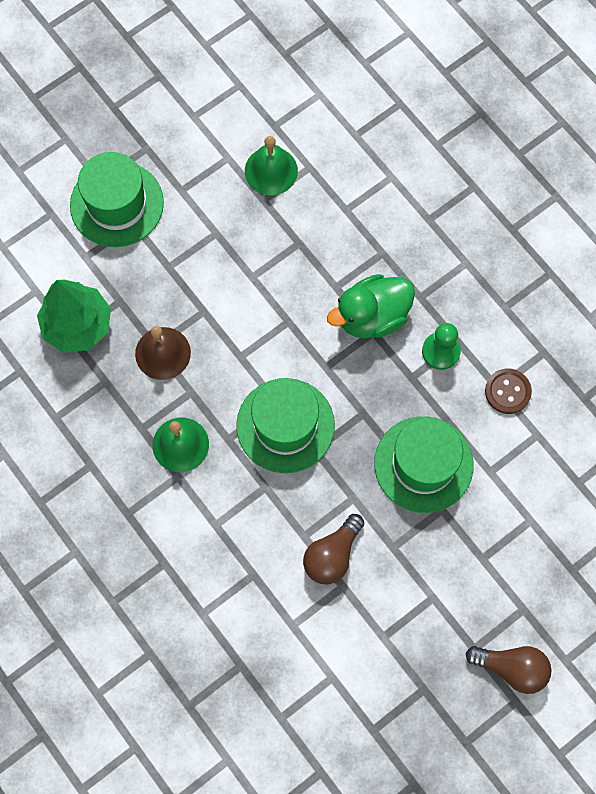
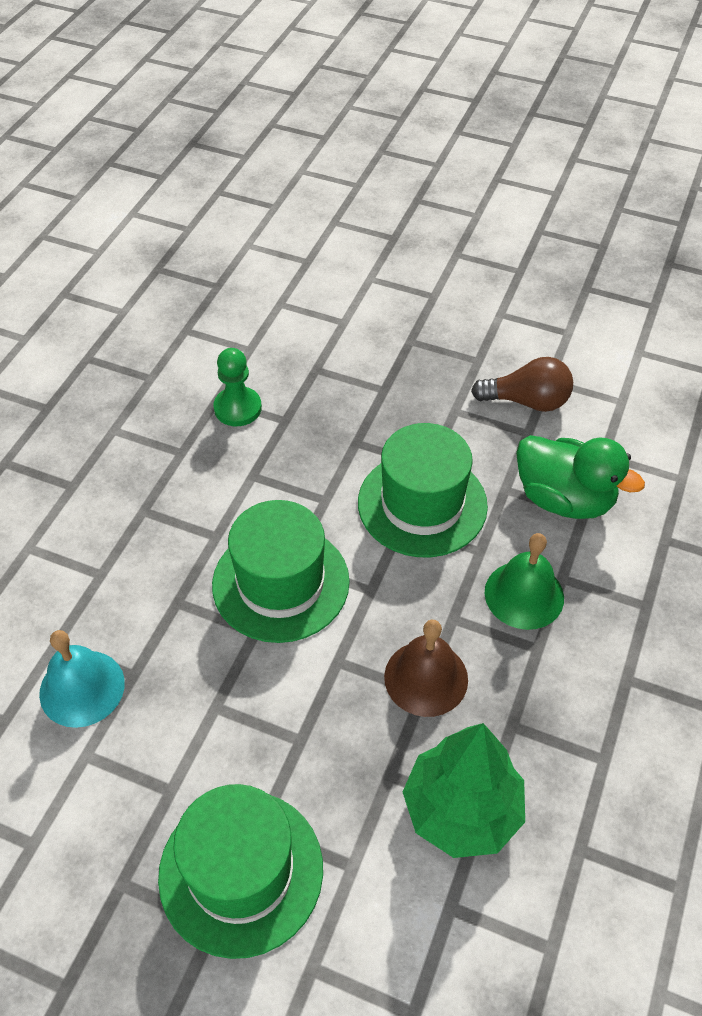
camera: 120 degrees left, 20 degrees down
(271, 170) = (82, 688): green bell -> turquoise bell
(372, 316) = (234, 484): green duck -> green duck (564, 499)
(423, 464) = (375, 372): green hat -> green hat (280, 583)
(507, 391) = (248, 340): brown button -> none
(511, 668) = (514, 242): brown light bulb -> none

